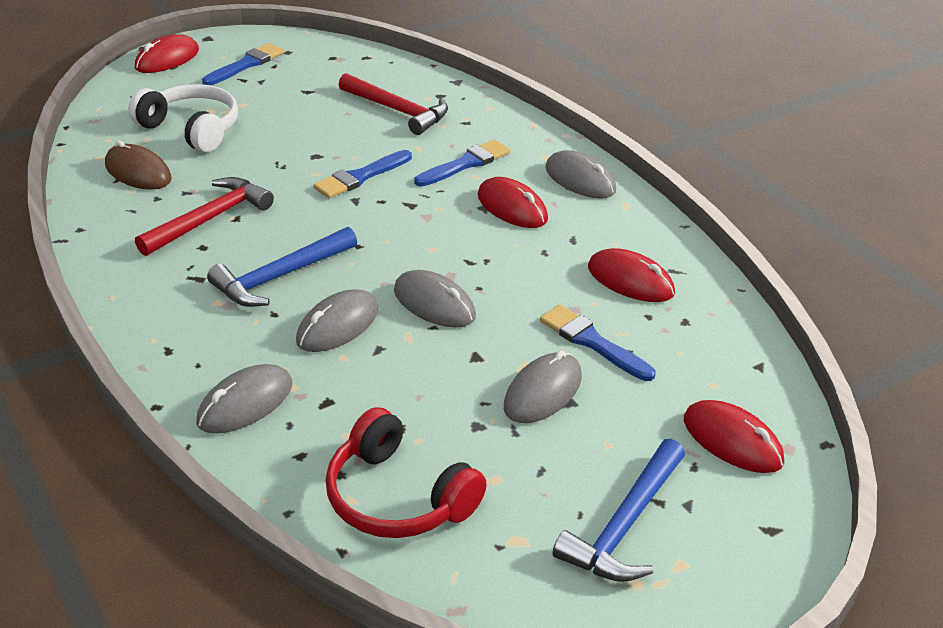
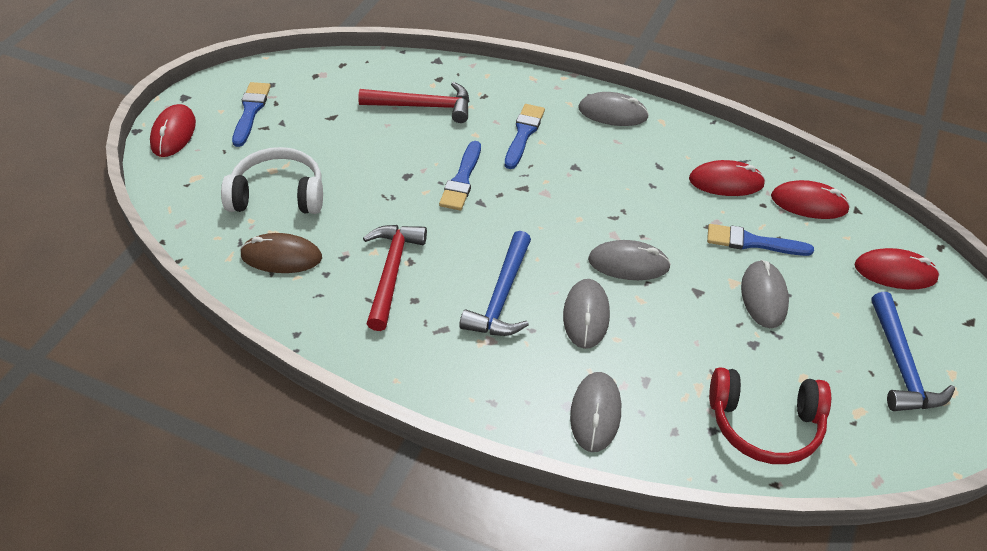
camera: 35 degrees left, 10 degrees up
(512, 207) = (594, 158): red mouse -> red mouse (809, 203)

